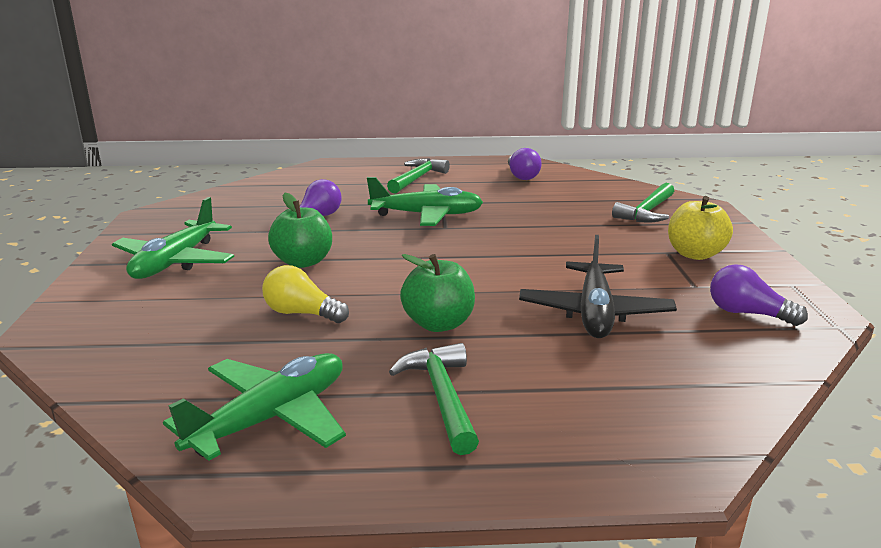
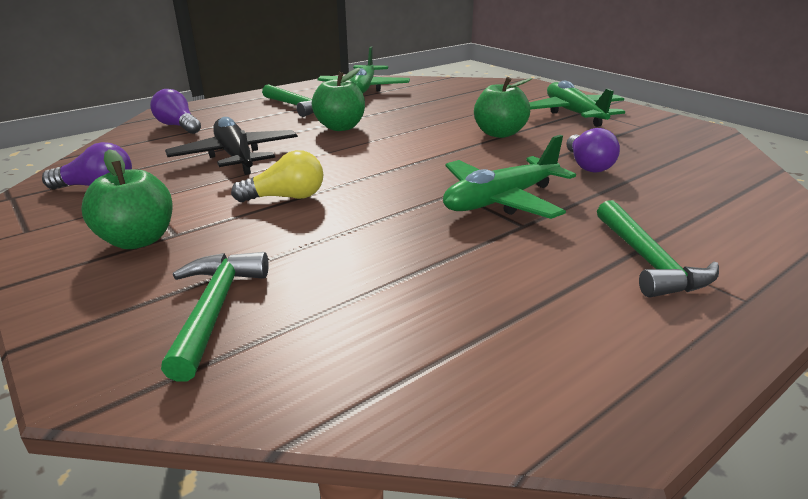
camera: 145 degrees right, 5 degrees up
(302, 313) = (429, 113): yellow light bulb -> yellow light bulb (286, 197)
(521, 176) = (520, 343): purple light bulb -> purple light bulb (178, 126)
(695, 254) = (138, 240): yellow apple -> green apple

